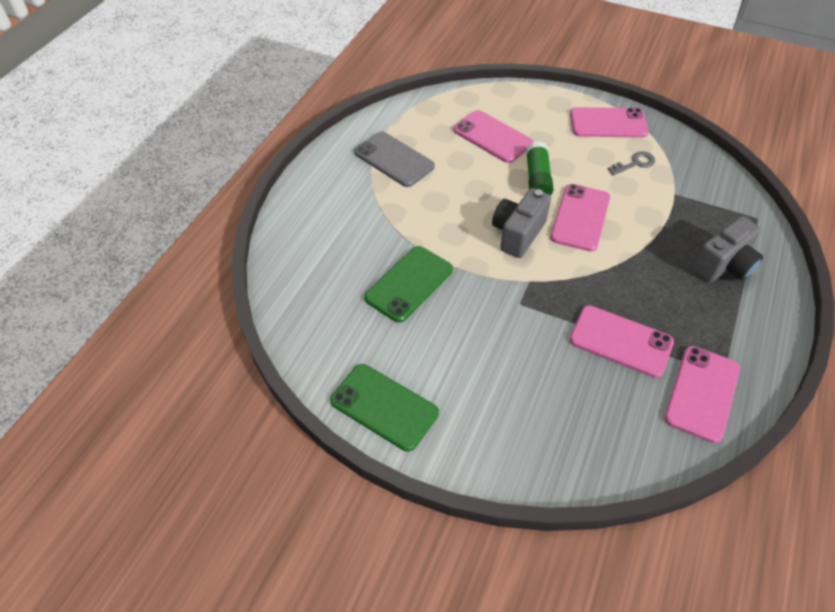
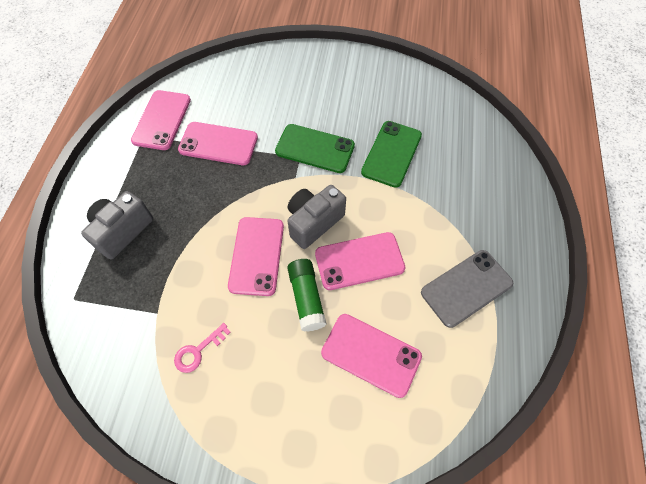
camera: 165 degrees right, 10 degrees up
(384, 407) = (373, 70): green phone -> green phone (315, 149)
(394, 159) = (466, 288): grey phone -> grey phone turned 60 degrees counterclockwise
(518, 234) = (313, 222): grey camera -> grey camera turned 150 degrees counterclockwise
(608, 123) = (230, 422): pink phone -> pink phone (359, 261)
(635, 163) = (198, 351): grey key -> pink key

